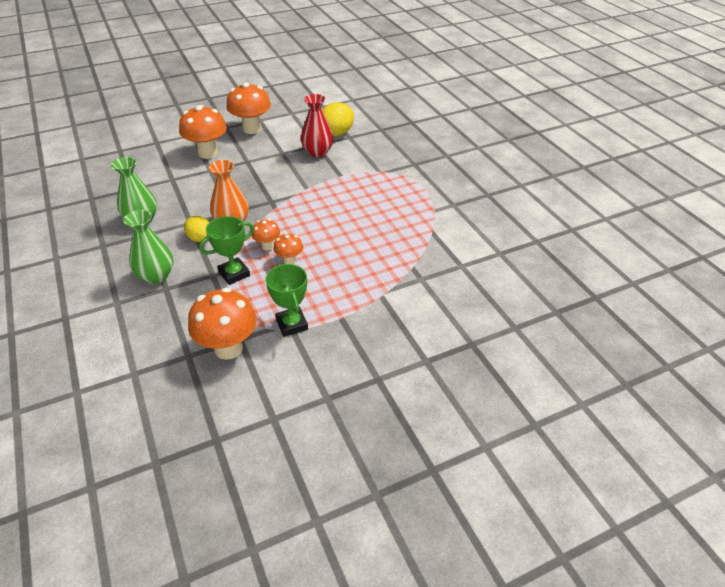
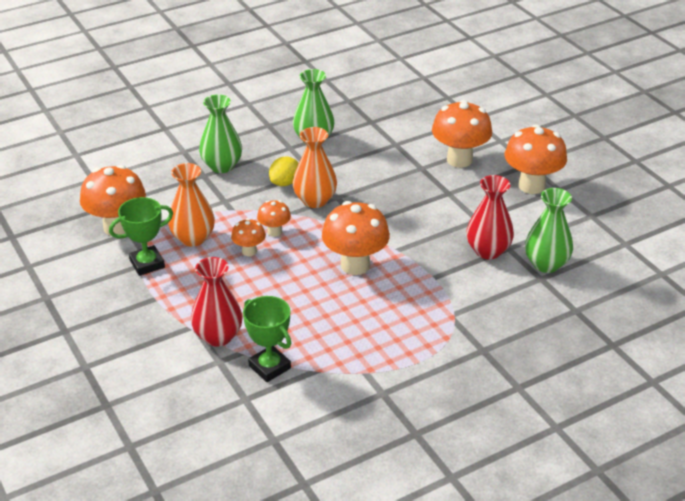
camera: 85 degrees right, 5 degrees down
(234, 274) = (226, 215): green trophy -> green trophy (269, 367)
(262, 294) = (193, 238): none -> orange vase
(320, 208) = (355, 265): none -> orange mushroom
(336, 133) = (546, 264): yellow lemon -> green vase
(393, 279) = (218, 336): none -> red vase

